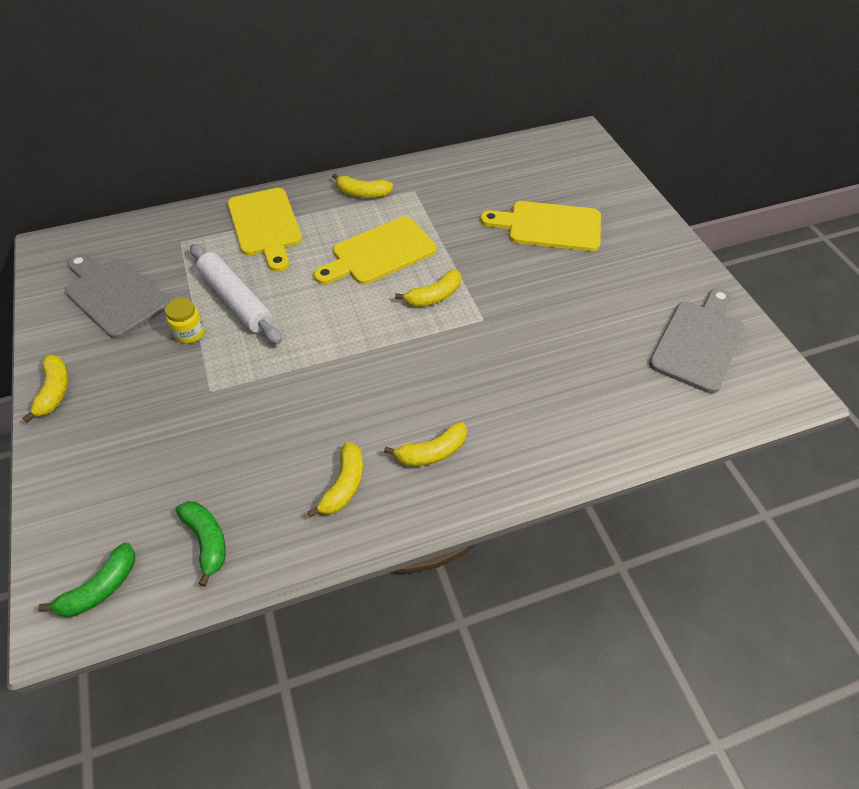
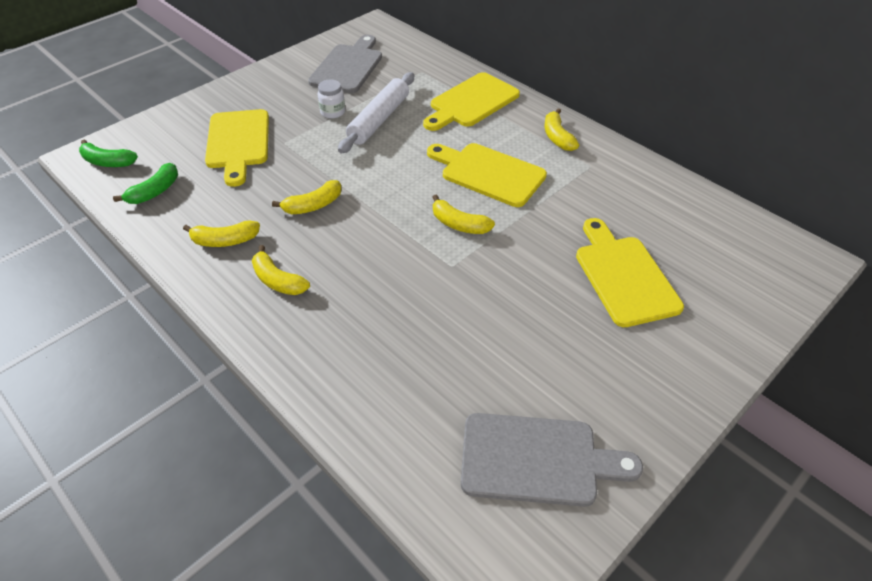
camera: 65 degrees right, 5 degrees down
(55, 391) = (251, 80): yellow banana -> yellow banana (313, 205)
(175, 433) = (238, 142): none -> yellow cutting board
(190, 333) = (333, 112): yellow jar -> white jar

